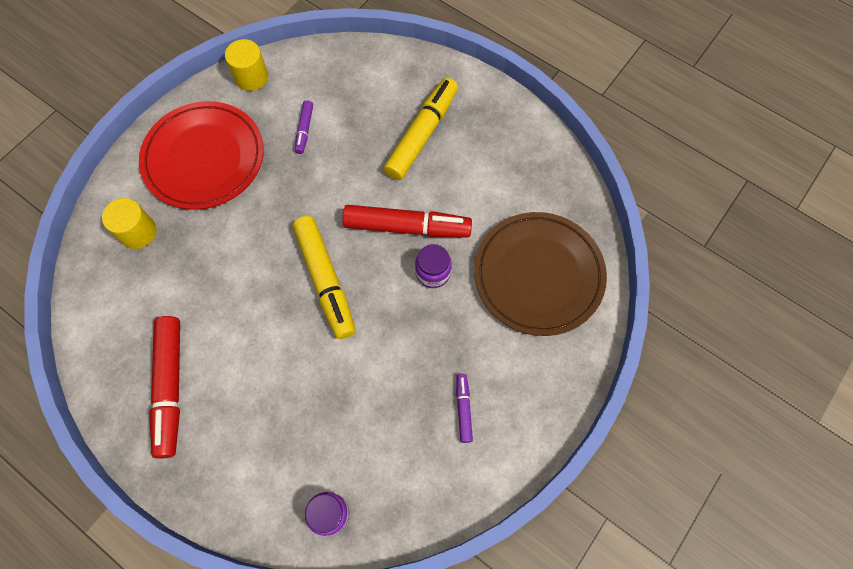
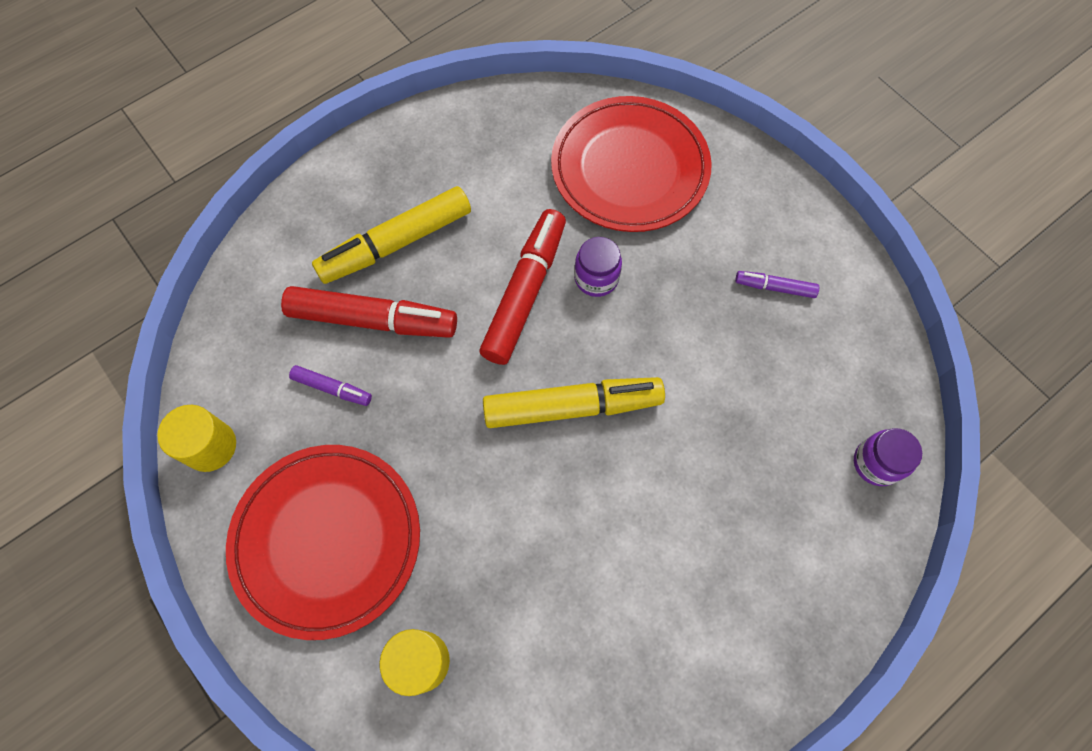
camera: 75 degrees left, 0 degrees up
(170, 387) = (678, 643): red marker -> red marker (373, 320)
(422, 134) = (396, 243): yellow marker -> yellow marker turned 75 degrees counterclockwise
(538, 275) = (629, 169): brown plate -> red plate

